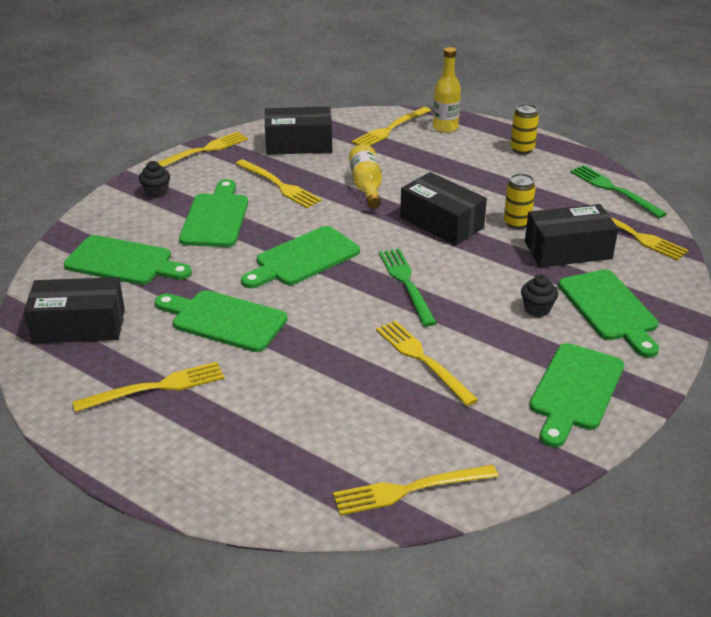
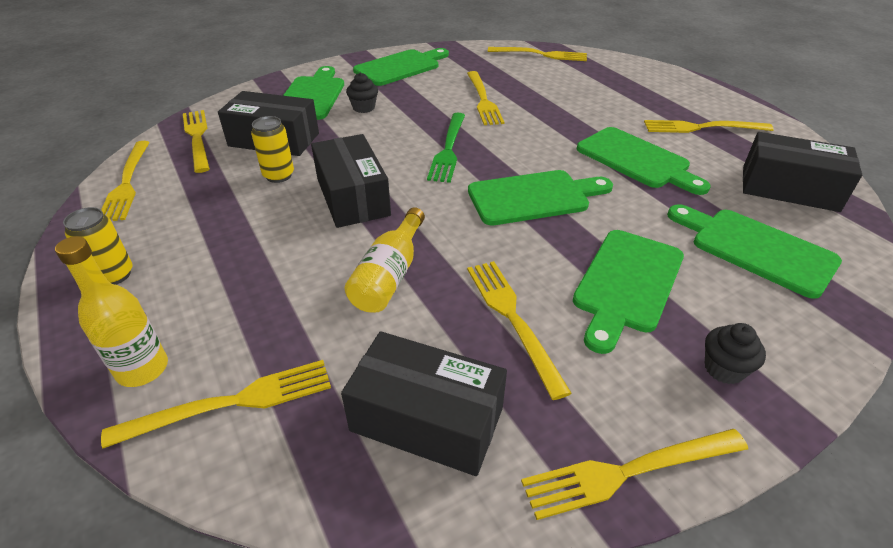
camera: 155 degrees left, 5 degrees up
(614, 190) = (127, 183): green fork -> yellow fork

